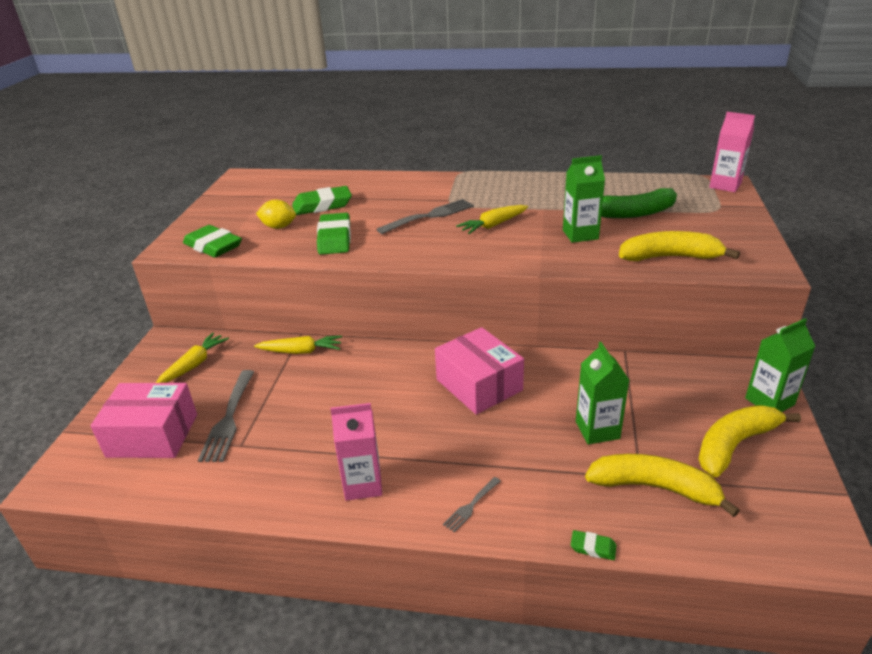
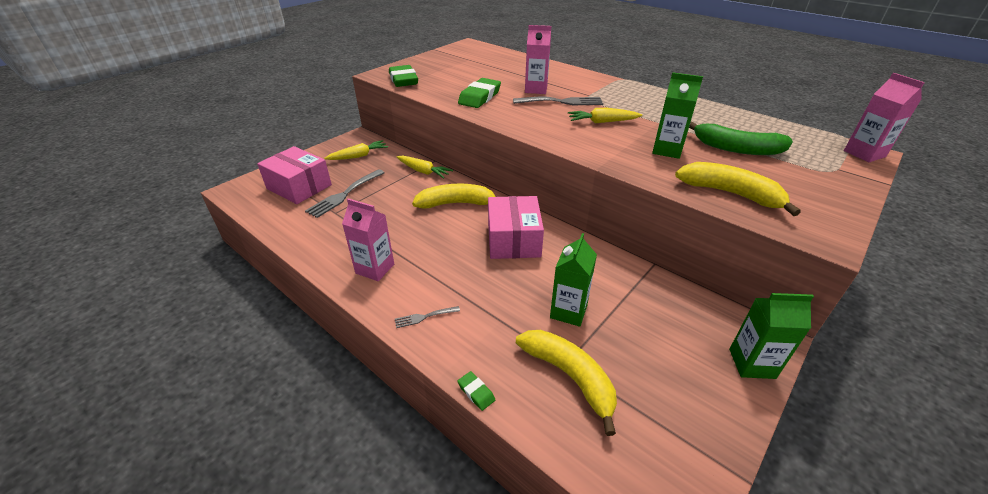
camera: 30 degrees right, 5 degrees up
(279, 227) = (454, 80): yellow lemon -> none
(322, 205) = (497, 74): green eraser -> none
(387, 210) = (536, 89): none -> pink carton
(734, 445) = (677, 381): yellow banana -> yellow banana (456, 203)

